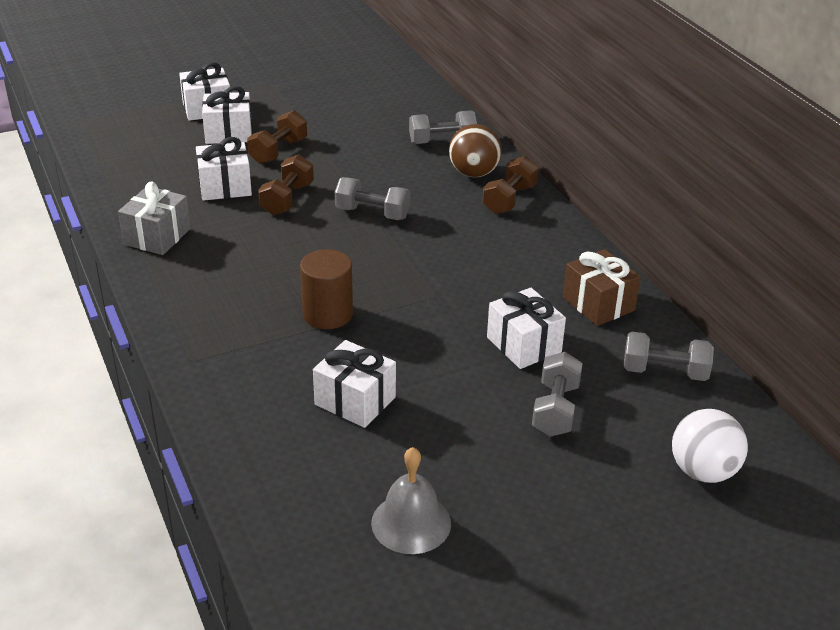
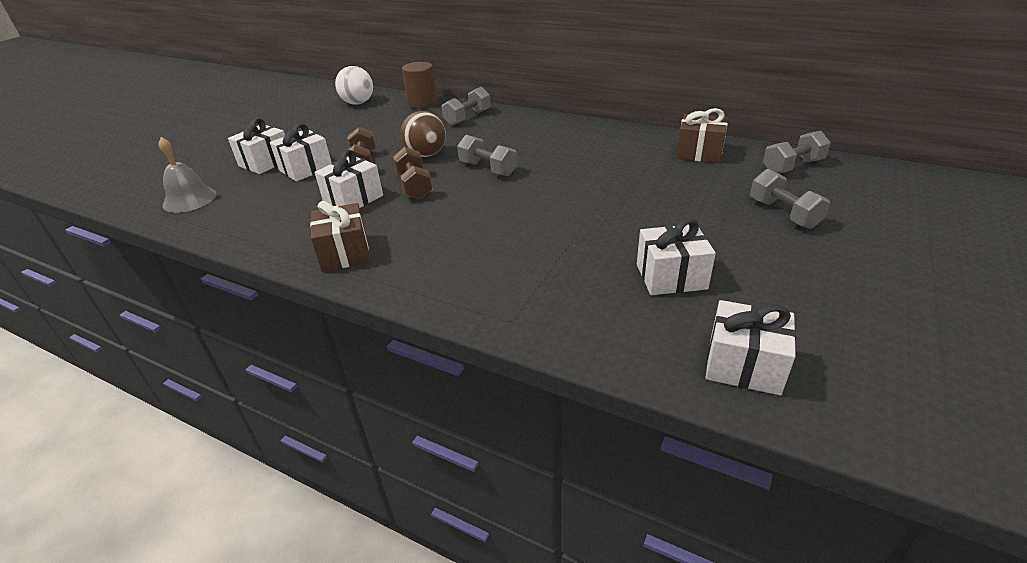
camera: 35 degrees left, 0 degrees up
(157, 236) = (345, 253): grey gift -> brown gift
(327, 314) = (559, 236): brown cylinder -> brown cylinder (422, 103)
(372, 213) = (488, 169): grey dumbbell -> grey dumbbell turned 60 degrees clockwise
(411, 523) = (846, 329): grey bell -> grey bell (189, 199)
(474, 173) = (515, 125): brown ball -> brown ball (426, 155)
(509, 199) = (558, 128): brown dumbbell -> none
(524, 345) = (703, 191): white gift -> white gift (744, 365)
(703, 471) = (905, 201): white ball -> white ball (358, 103)

